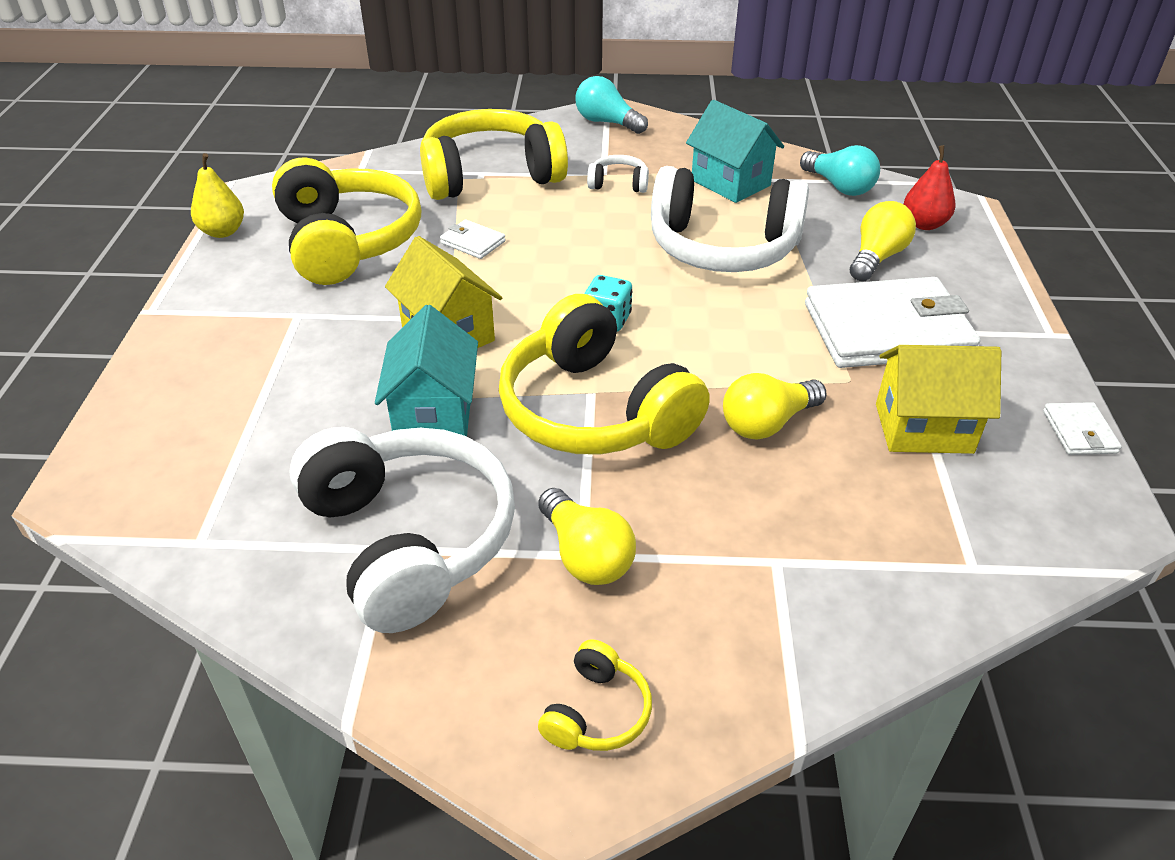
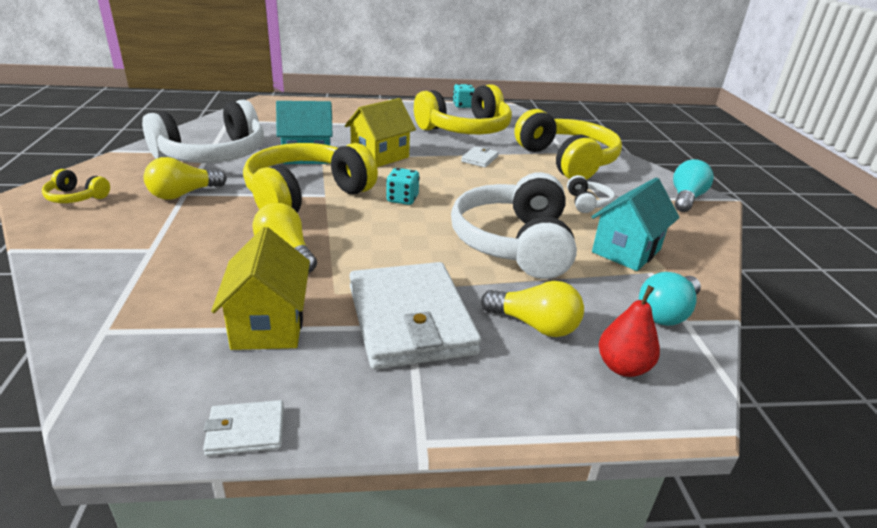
camera: 80 degrees right, 10 degrees down
(223, 232) = (463, 105): yellow pear -> turquoise dice

